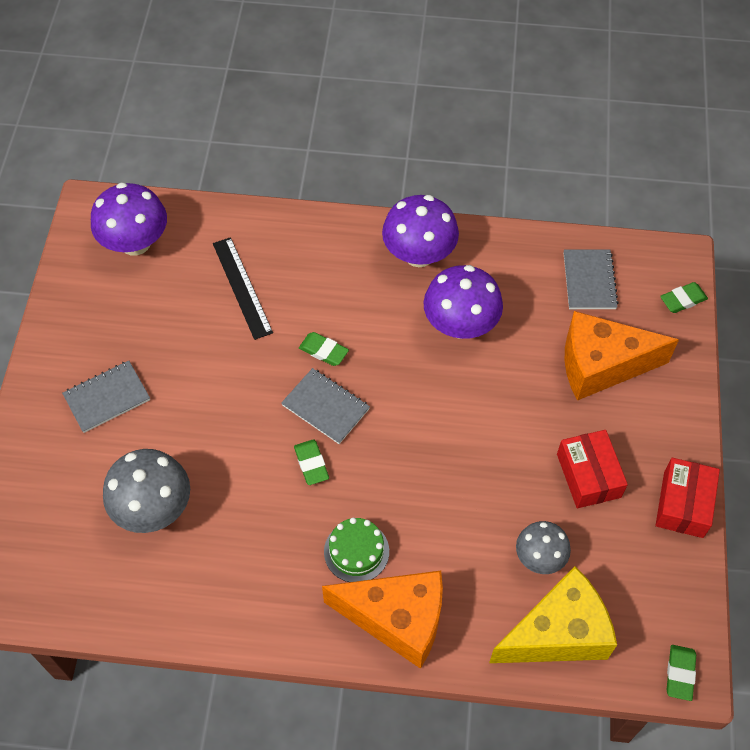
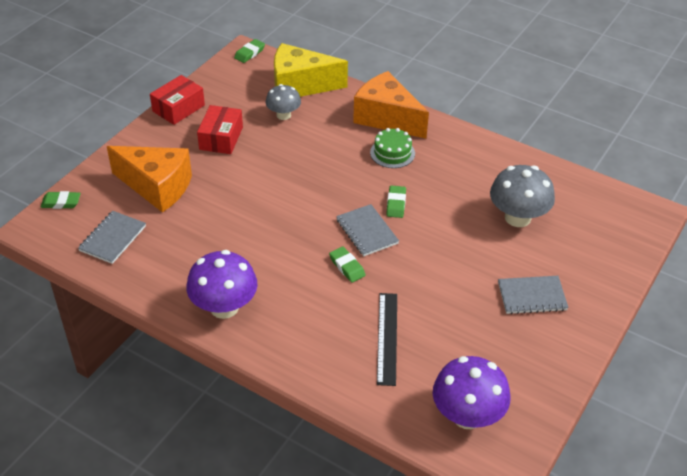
camera: 155 degrees left, 15 degrees down
(460, 324) = (232, 246): purple mushroom -> none

